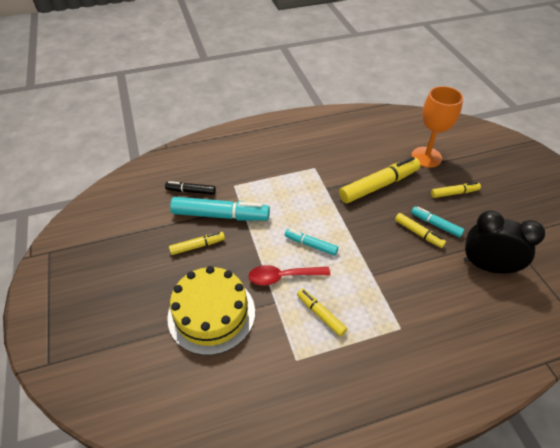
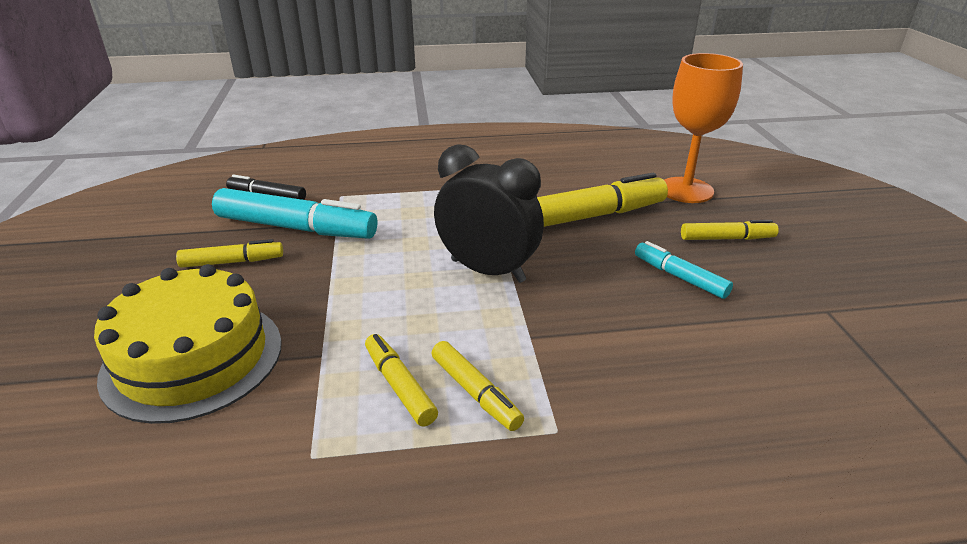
camera: 10 degrees right, 15 degrees down
(283, 277) = (356, 320): red spoon -> none
(310, 245) = (431, 281): turquoise marker -> none
(418, 233) = (642, 286): yellow marker -> yellow marker (475, 392)
(487, 266) = (773, 350): black clock -> black clock (488, 270)

